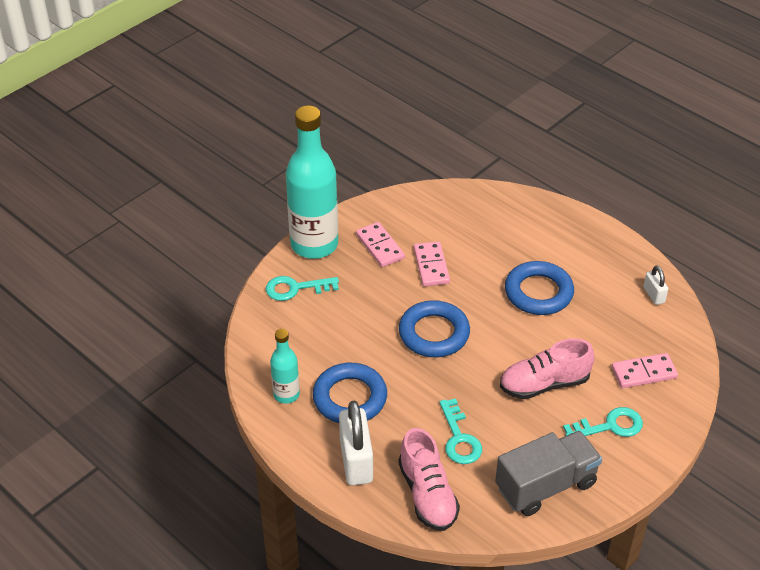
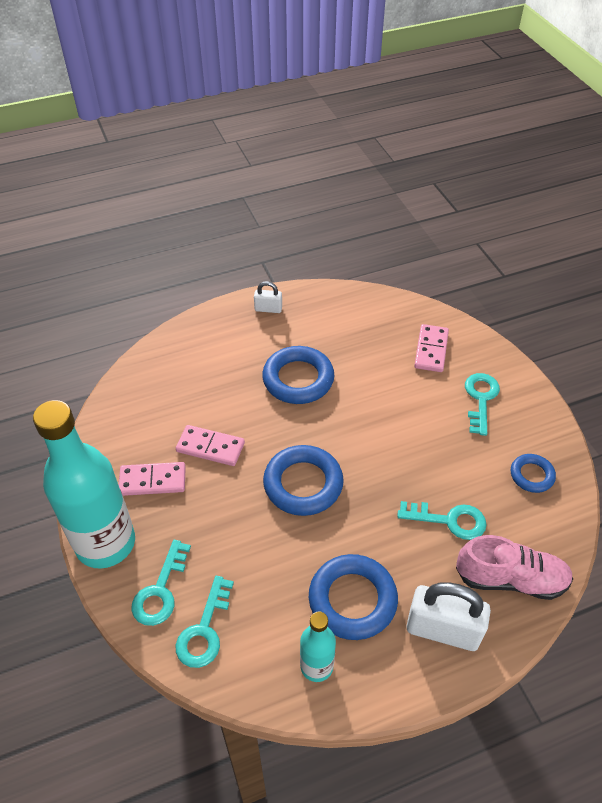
camera: 65 degrees left, 5 degrees up
(280, 323) = (204, 630): none -> turquoise key
(544, 384) = (411, 424): pink shoe -> none
(545, 485) = (531, 475): grey truck -> blue ring
(654, 295) = (347, 304): white padlock -> white padlock (268, 309)

